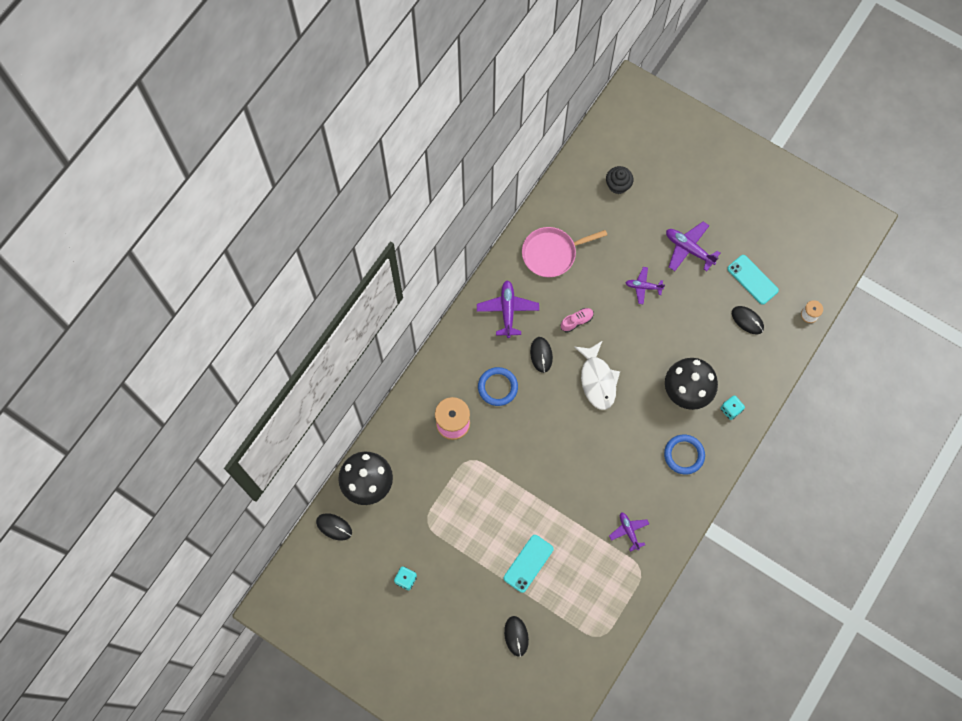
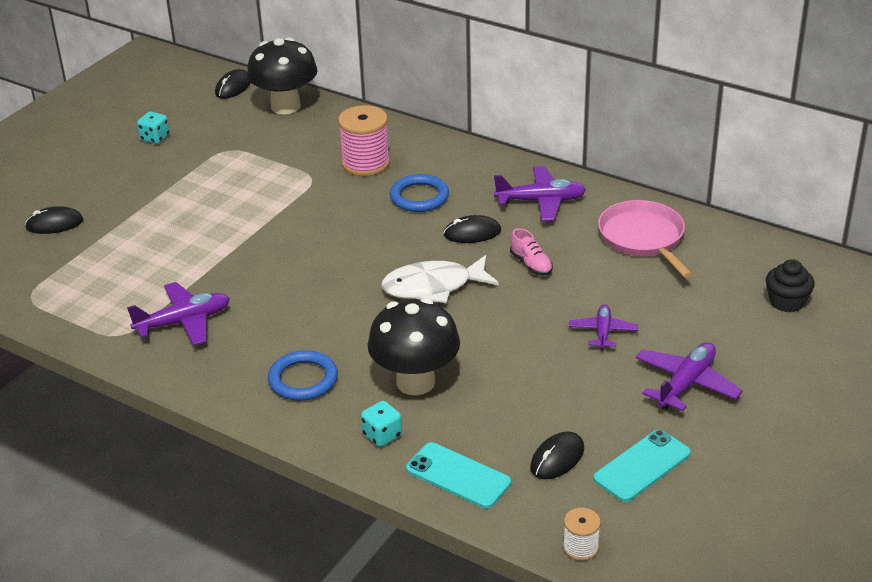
camera: 90 degrees right, 35 degrees down
(528, 563) = (154, 231): turquoise phone -> turquoise phone (458, 476)
(629, 531) = (184, 322): purple plane -> purple plane, size x1.56

